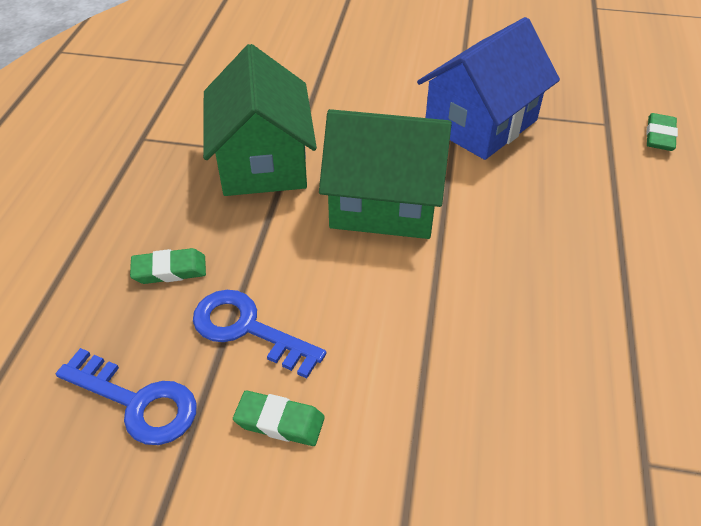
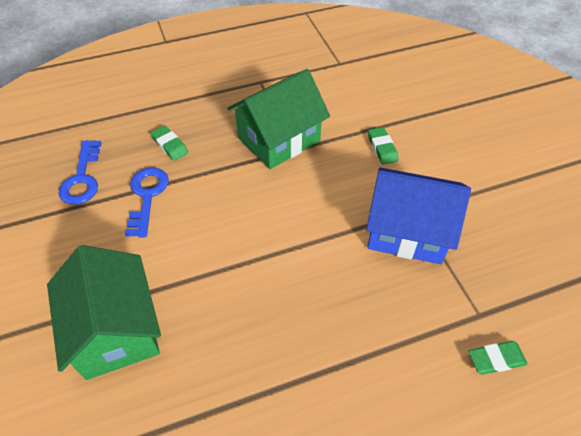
camera: 60 degrees right, 5 degrees up
(279, 421) = (94, 238): green eraser -> green eraser (382, 148)
(384, 204) = (283, 212): green house -> green house (115, 330)

